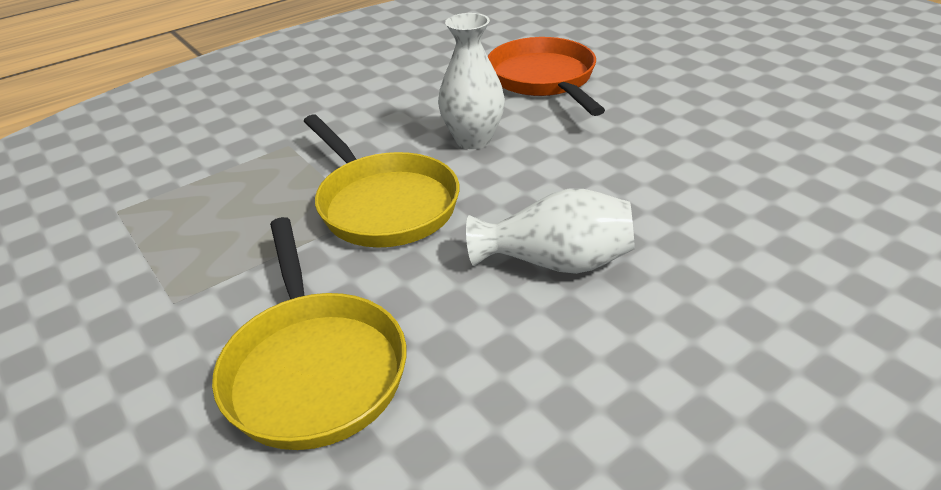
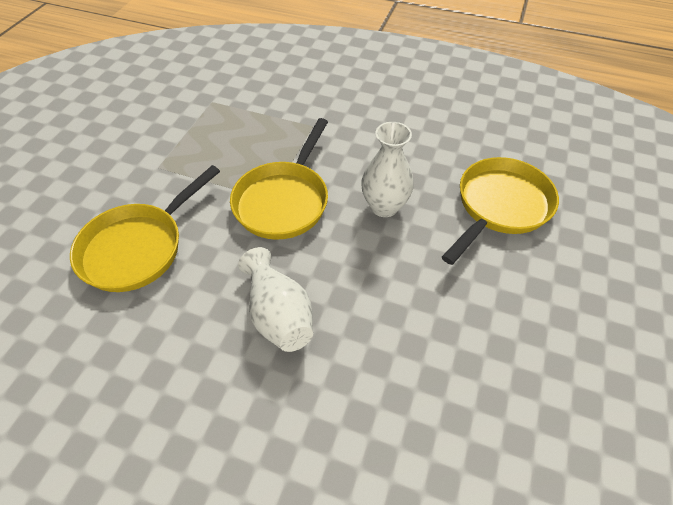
camera: 55 degrees right, 15 degrees up
(544, 79) = (500, 206): orange pan -> yellow pan

